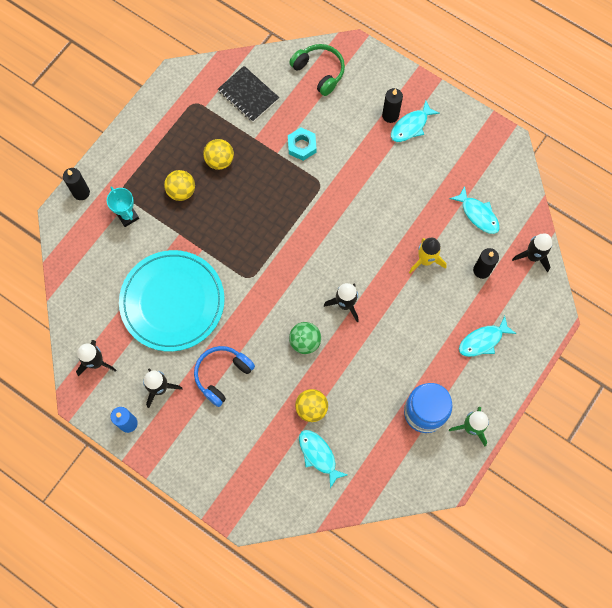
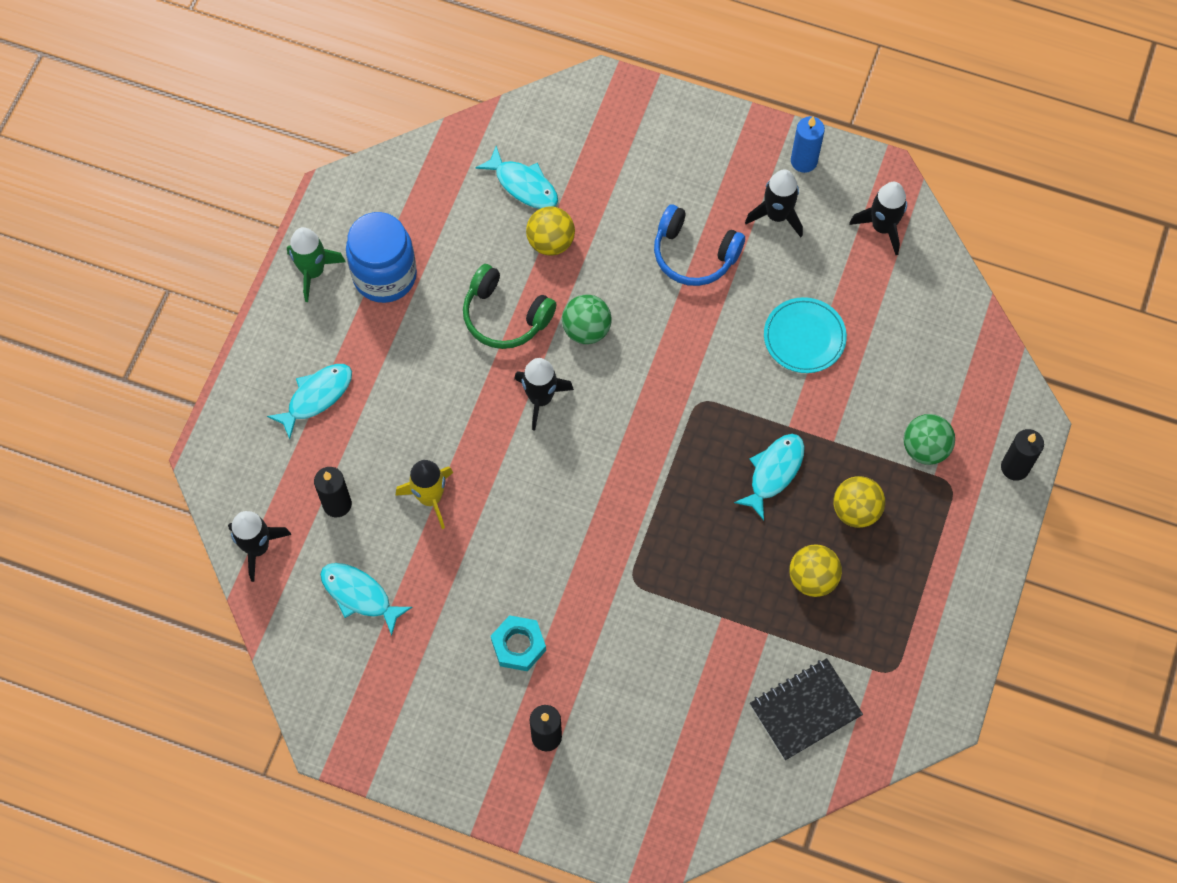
camera: 165 degrees right, 5 degrees down
(127, 216) = (925, 448): turquoise trophy -> green ball
(172, 302) = (804, 337): turquoise plate -> turquoise plate, size x0.50
(222, 375) = (694, 254): blue headphones -> blue headphones turned 90 degrees clockwise
(248, 95) = (805, 710): black notebook -> black notebook turned 60 degrees counterclockwise
(302, 146) = (683, 640): turquoise nut -> turquoise nut (518, 645)
(319, 72) = (694, 789): green headphones -> green headphones (505, 316)
(411, 126) = (505, 726): turquoise fish -> turquoise fish (774, 472)

